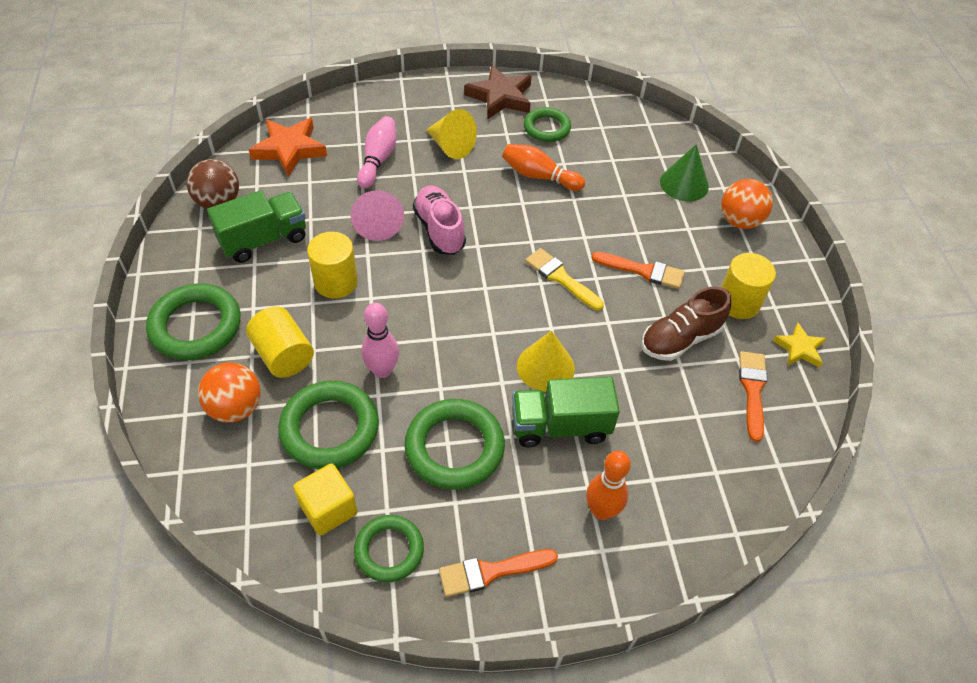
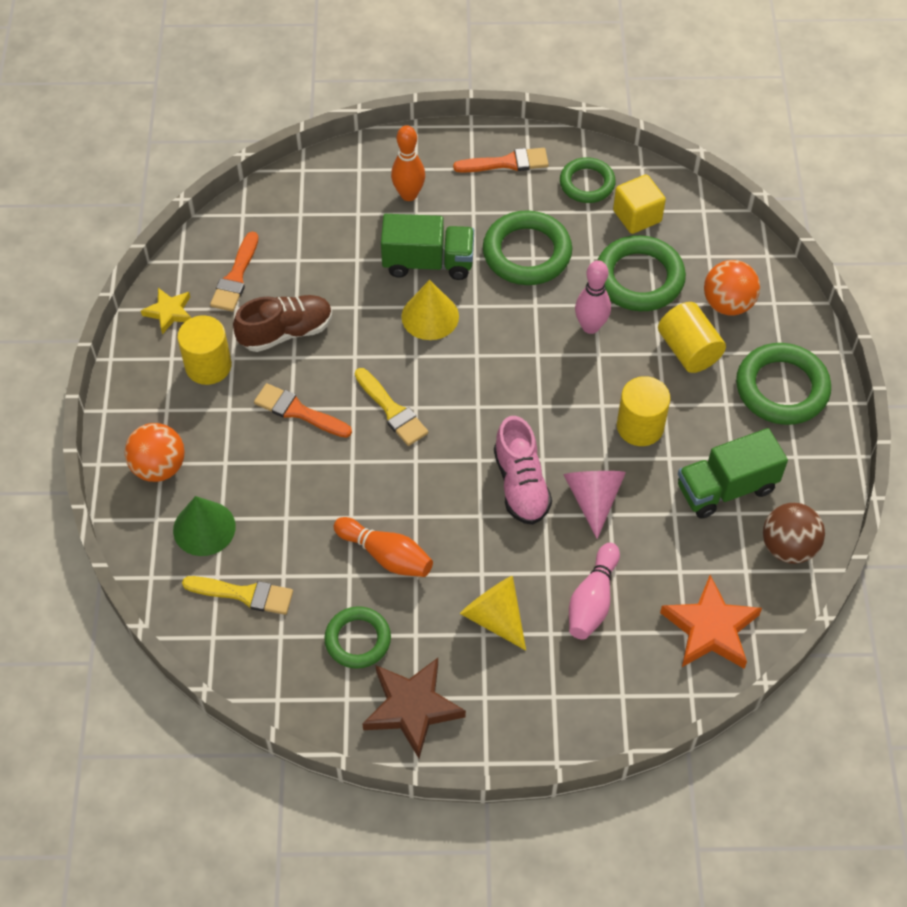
camera: 170 degrees left, 5 degrees up
(636, 147) = (244, 594): none -> yellow brush

